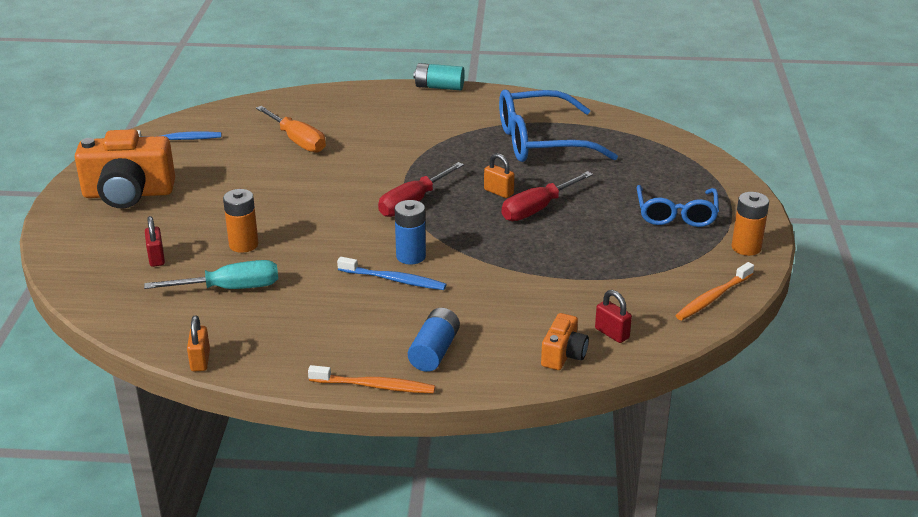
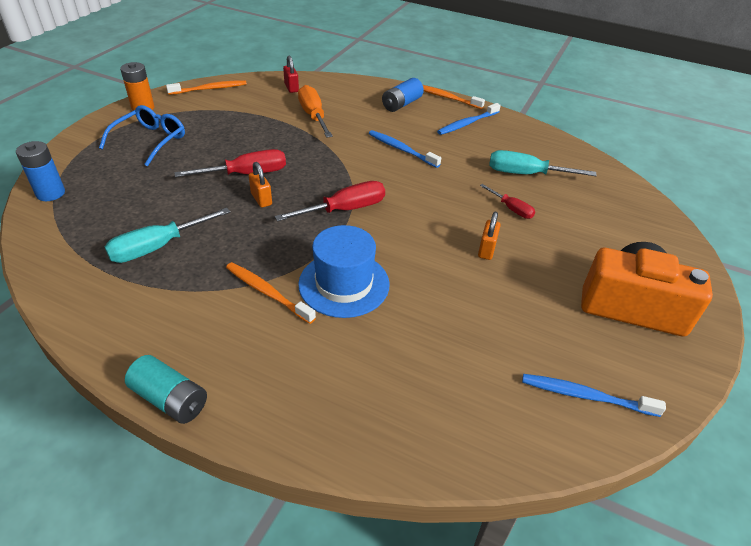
camera: 160 degrees left, 10 degrees up
(156, 258) = (589, 216): red padlock -> none
(200, 361) = (549, 133): orange padlock -> orange padlock (486, 250)
(243, 244) = (511, 209): orange battery -> red screwdriver
(297, 141) = (423, 338): orange screwdriver -> orange screwdriver (313, 116)
(324, 344) = (467, 123): none -> blue toothbrush
(374, 154) = (344, 284): none -> blue hat
(411, 256) = (378, 163): blue battery -> blue battery (50, 193)
(428, 137) = (267, 292): none -> orange toothbrush
(541, 142) = (158, 247): blue glasses -> turquoise screwdriver
(563, 355) = (329, 85): orange camera -> none

